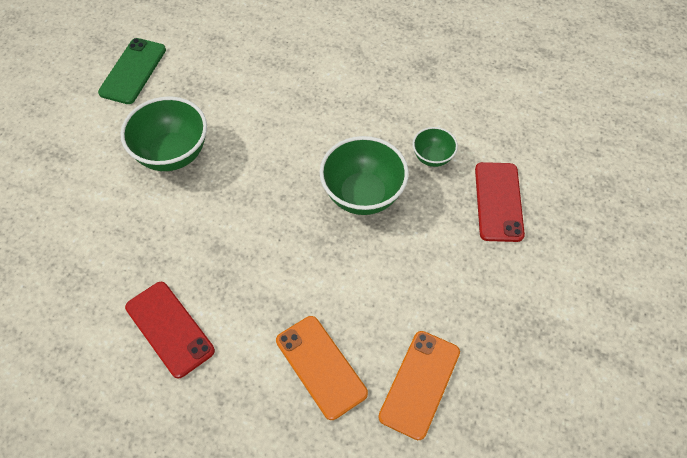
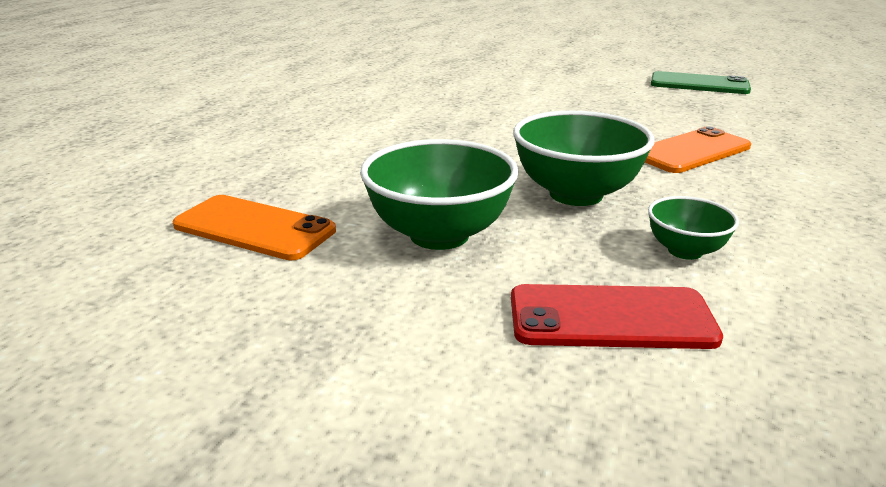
camera: 90 degrees right, 30 degrees down
(169, 329) = (376, 109): red phone -> none
(172, 154) = (593, 102): green bowl -> green bowl (439, 235)
(320, 367) = (307, 170): orange phone -> orange phone (691, 151)

